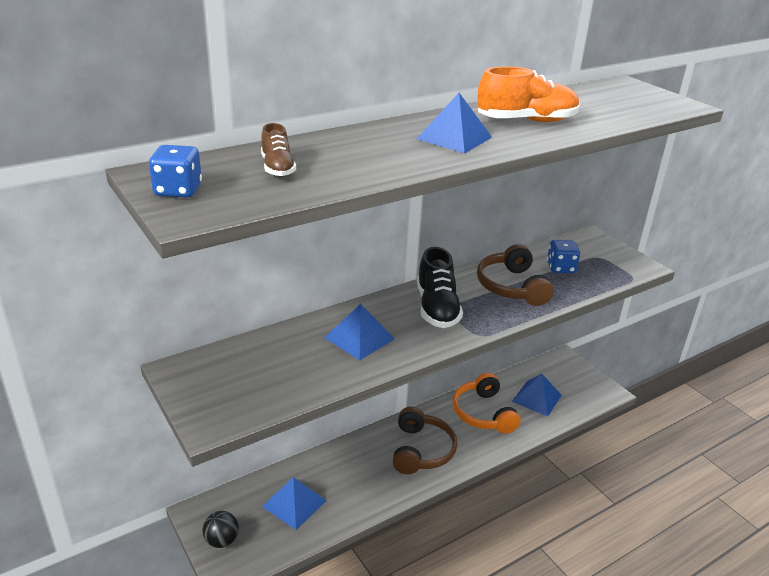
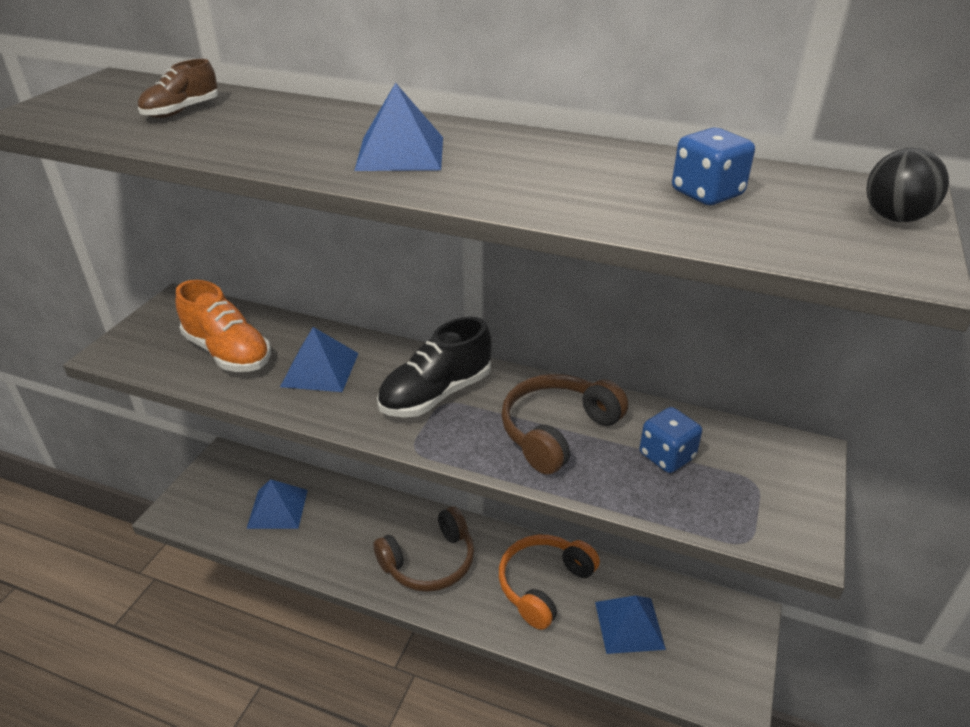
camera: 55 degrees right, 5 degrees up
(178, 190) = (81, 98): blue dice -> blue dice (707, 193)
(222, 540) = (202, 489): black ball -> black ball (894, 218)
(526, 121) = (545, 173): orange shoe -> orange shoe (228, 352)

